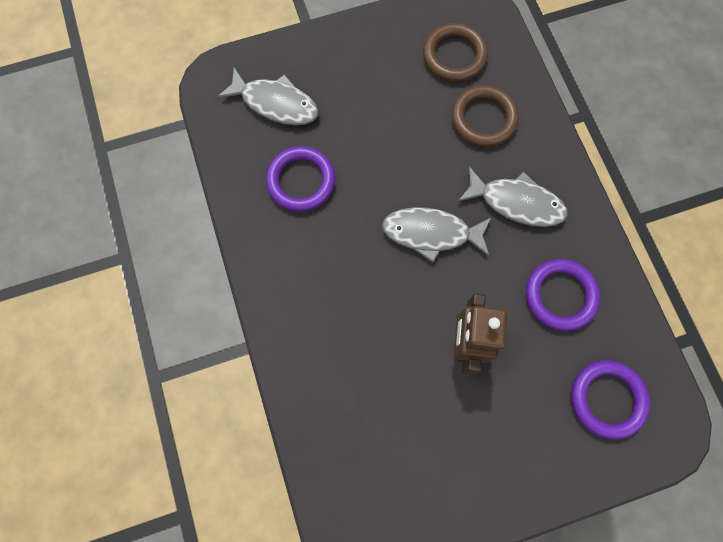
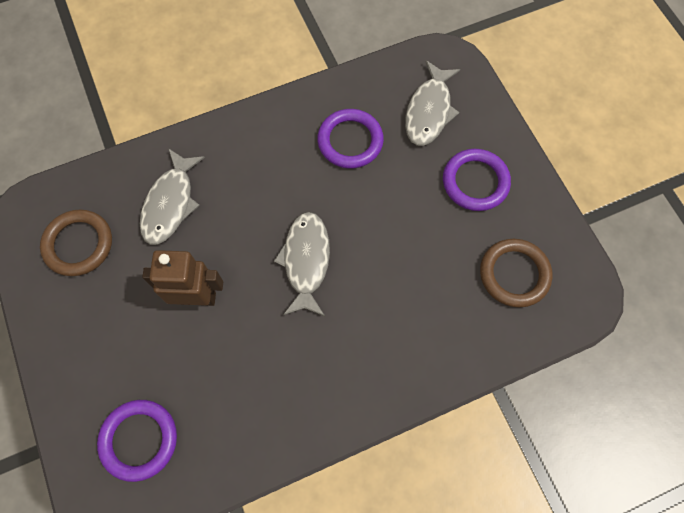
camera: 85 degrees right, 5 degrees down
(483, 119) = (441, 308): brown ring -> brown ring (78, 244)
(516, 202) = (346, 344): grey fish -> grey fish (170, 203)
(560, 295) = (246, 392): purple ring -> purple ring (475, 182)

